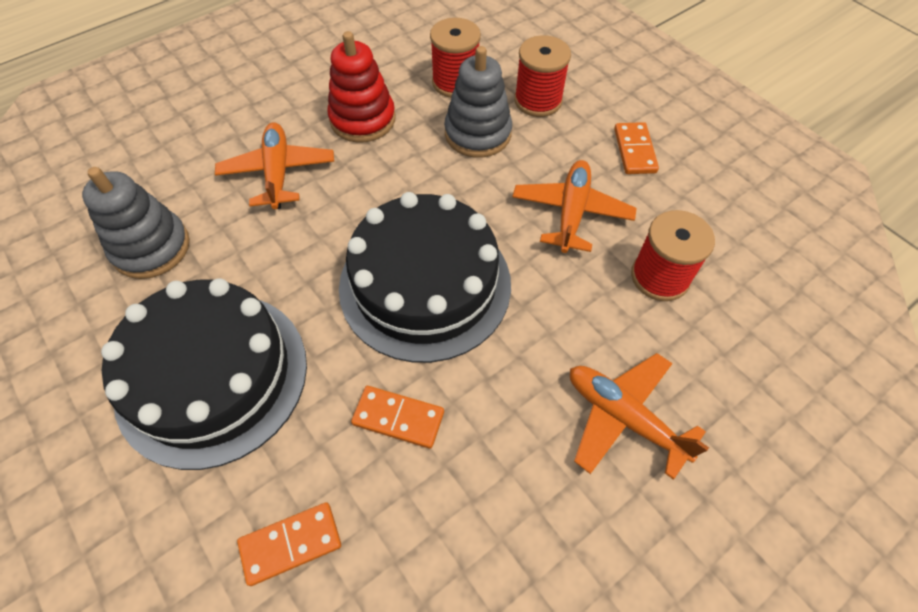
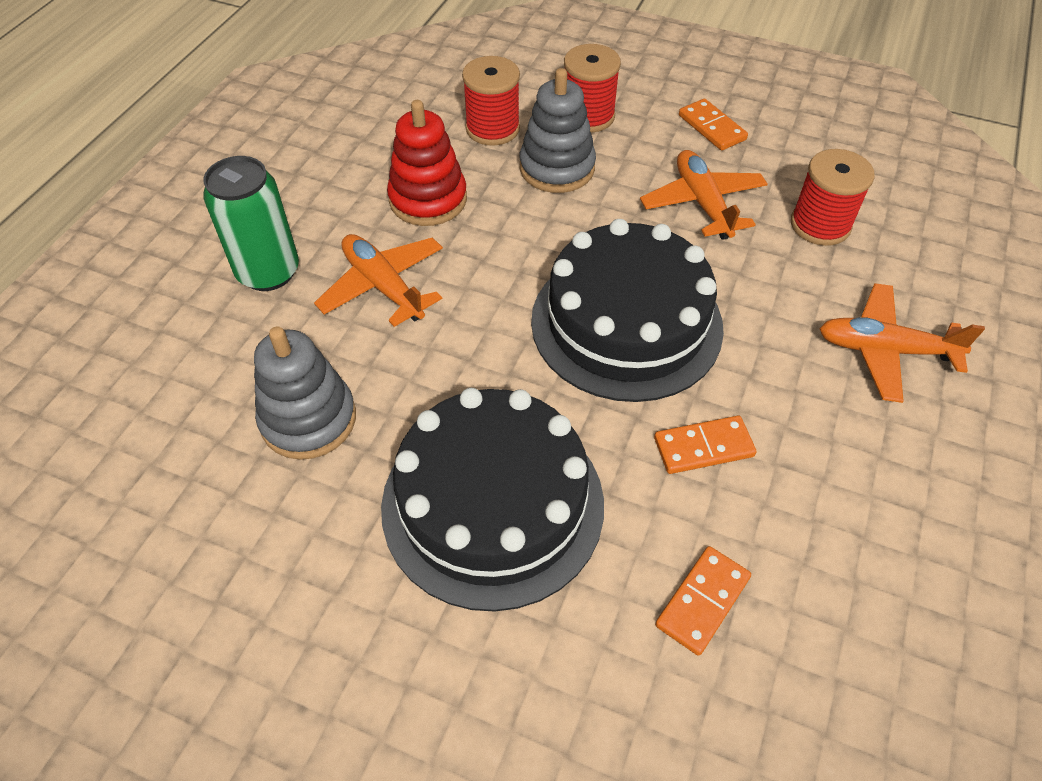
camera: 30 degrees left, 5 degrees down
(215, 128) = (268, 272): none -> green can

